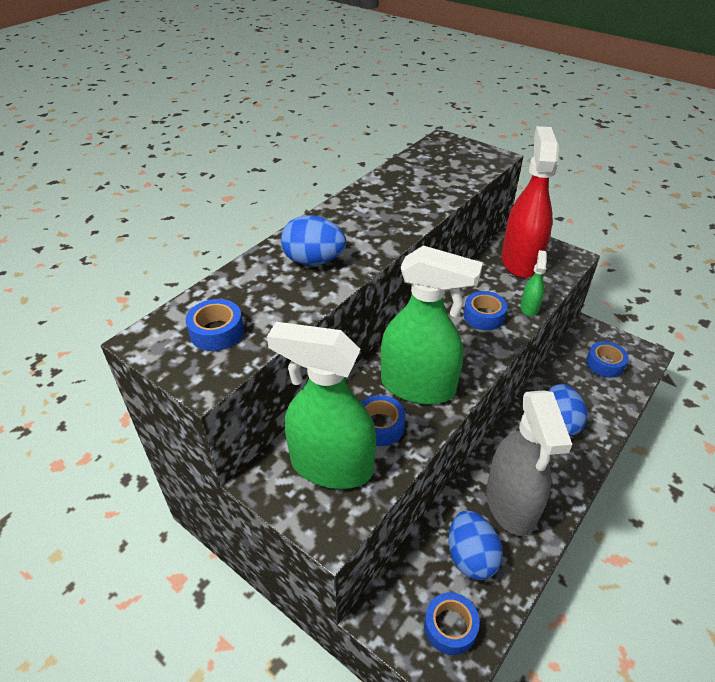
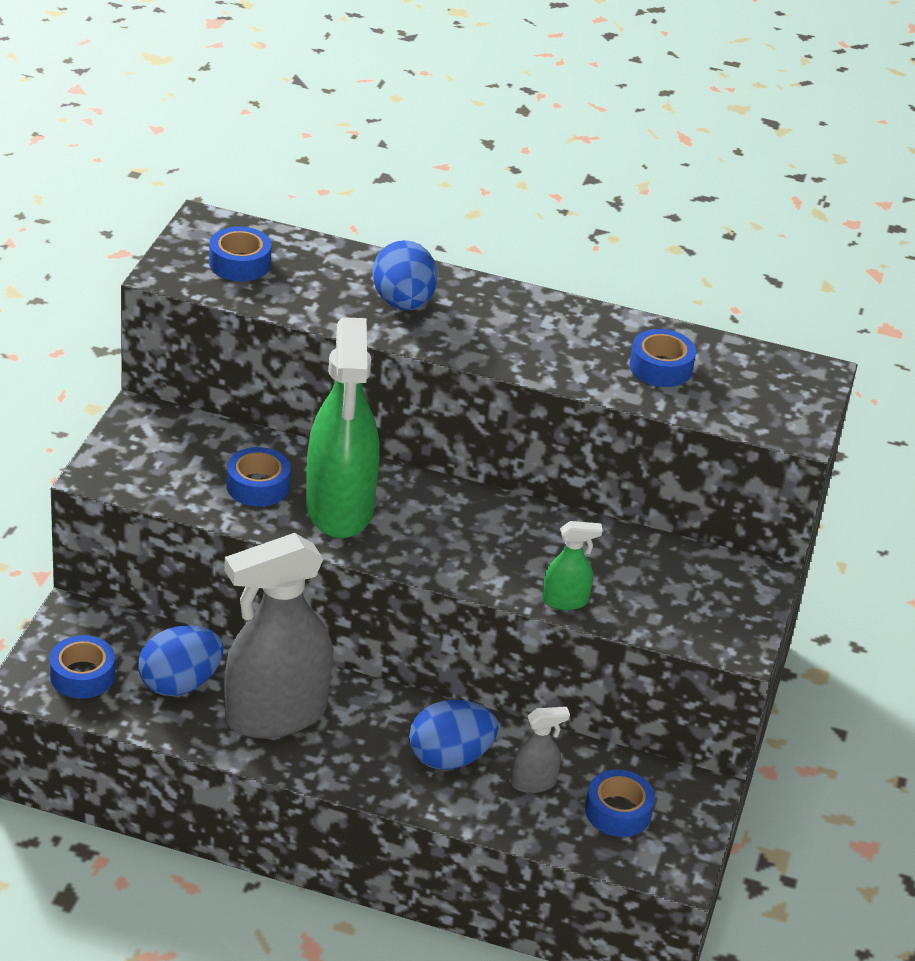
camera: 65 degrees right, 5 degrees down
(331, 466) = (182, 458): green spray bottle -> none
(483, 316) = (517, 555): blue tape -> blue tape (660, 367)
(520, 261) = (684, 584): red spray bottle -> none
(581, 391) = (533, 783): none -> grey spray bottle

